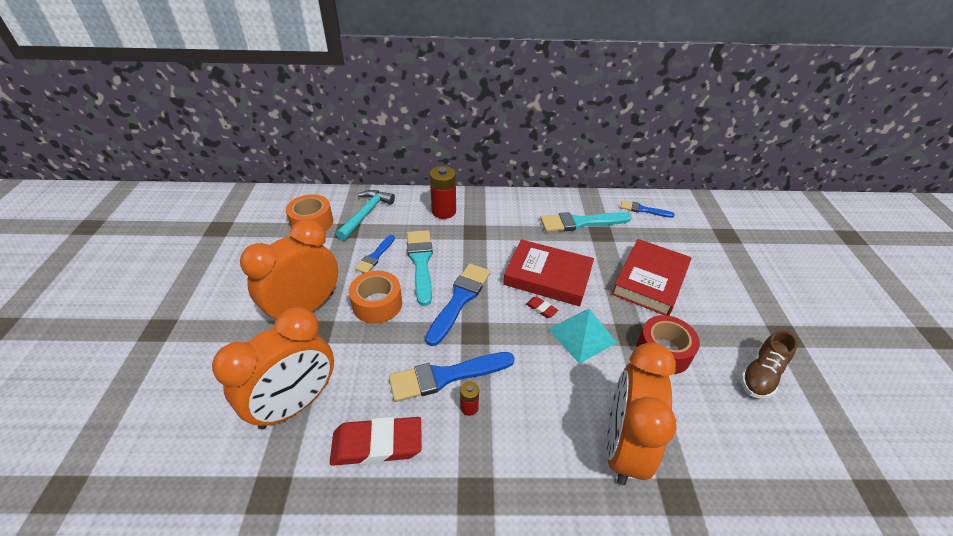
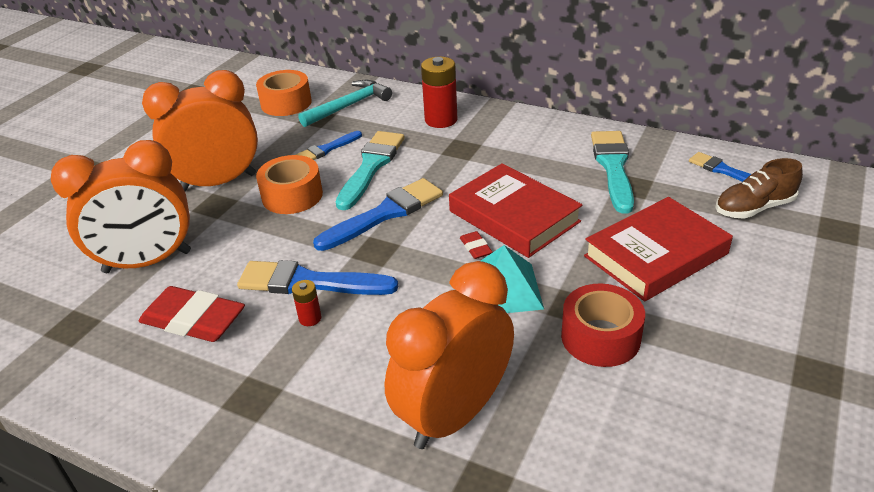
camera: 30 degrees right, 5 degrees down
(580, 222) = (613, 167): turquoise brush -> turquoise brush turned 75 degrees clockwise
(761, 375) = (727, 407): brown shoe -> brown shoe (754, 208)

